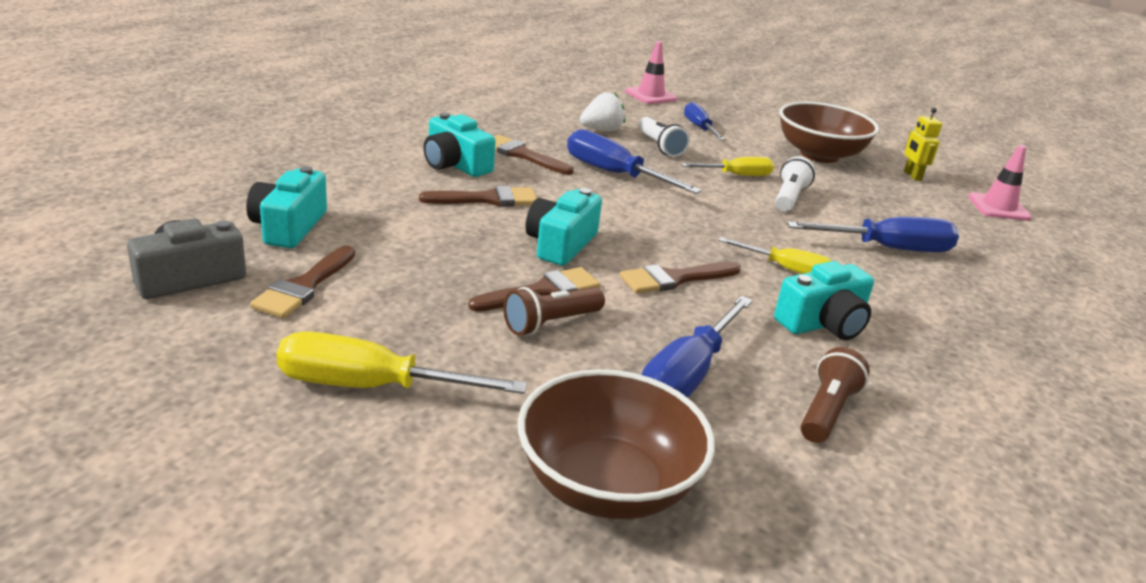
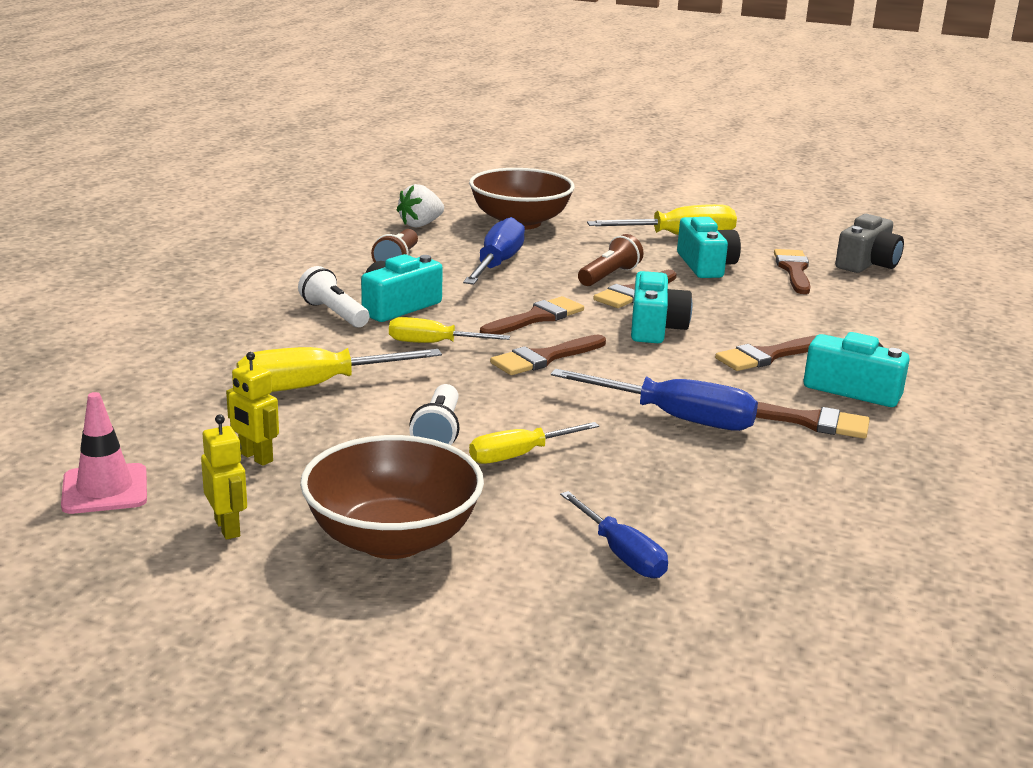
camera: 165 degrees right, 5 degrees down
(289, 227) = (876, 302): turquoise camera -> turquoise camera (705, 265)
(601, 130) = (762, 498): white strawberry -> white strawberry (420, 224)
(651, 95) = (772, 640): pink traffic cone -> none
(659, 146) = (655, 485): white flashlight -> white flashlight (334, 314)
(687, 235) = (544, 358): none -> brown brush
(887, 249) = (316, 386): blue screwdriver -> yellow screwdriver
(913, 207) = (255, 457): none -> yellow robot

